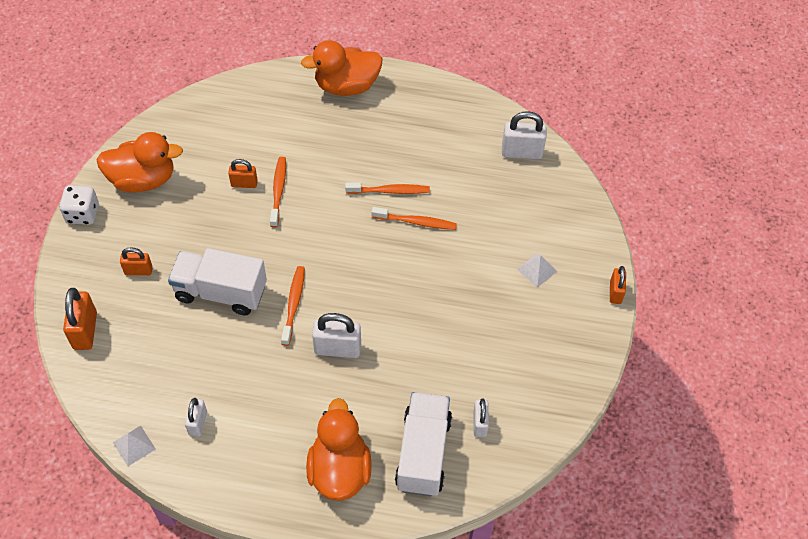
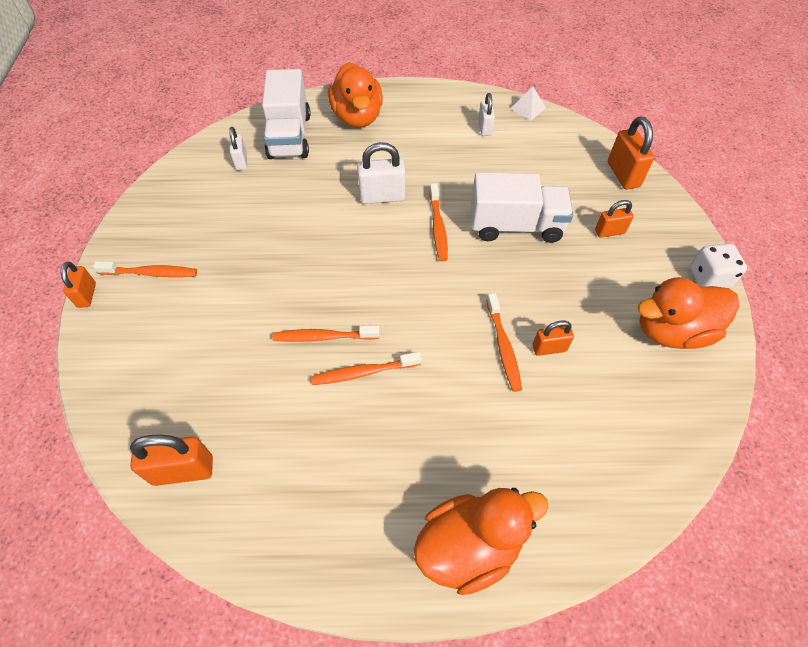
camera: 170 degrees right, 0 degrees up
(521, 152) = (183, 470): white padlock -> orange padlock
(537, 270) = (176, 305): white pyramid -> none
(562, 304) = (150, 273): none -> orange toothbrush

